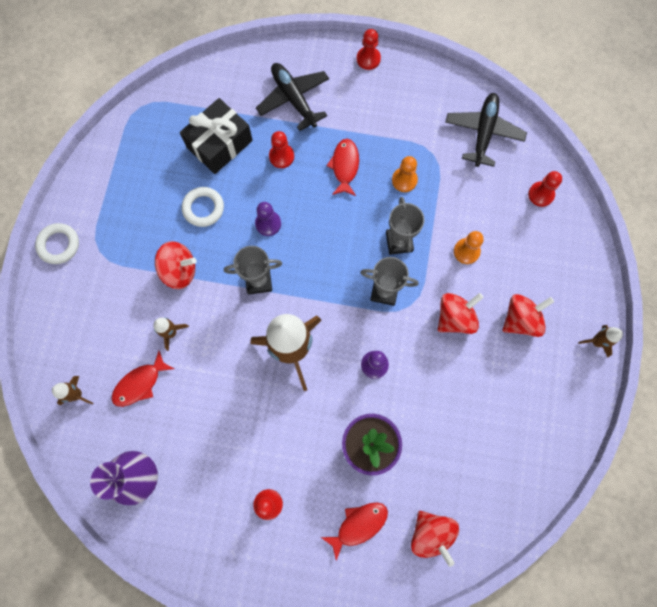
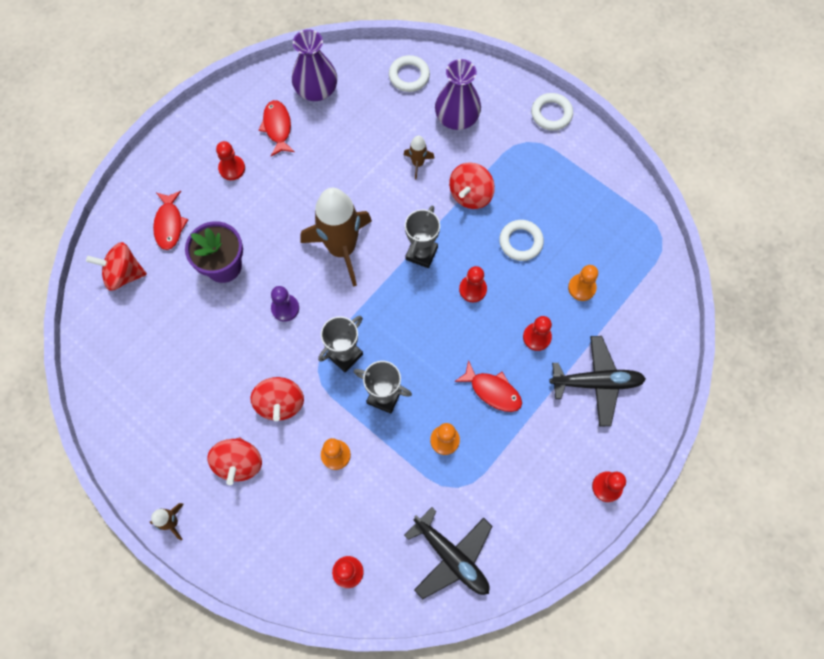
camera: 120 degrees right, 5 degrees down
(77, 394) = (409, 76): brown rocket -> white ring
(103, 324) = (457, 117): none -> purple vase
(140, 383) = (389, 122): red fish -> red fish (277, 127)
(219, 144) = (581, 288): black gift -> orange pawn
(268, 223) = (472, 289): purple pawn -> red pawn

